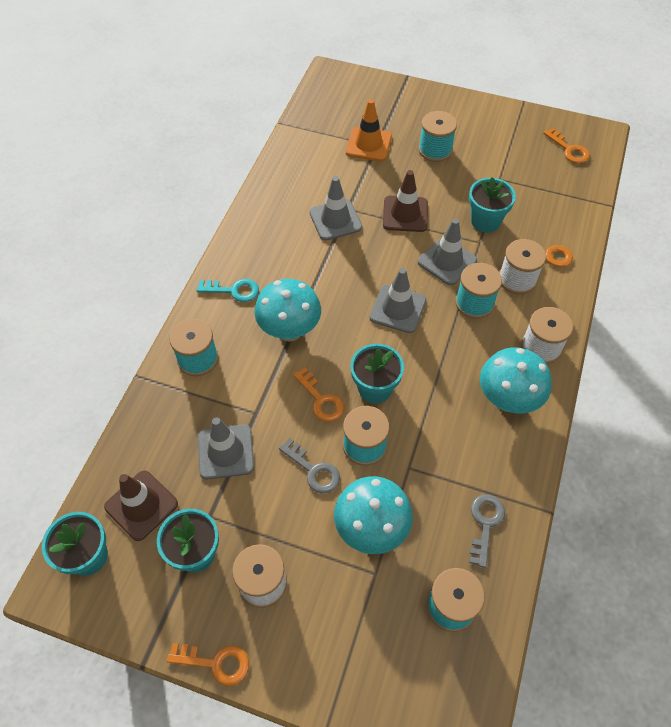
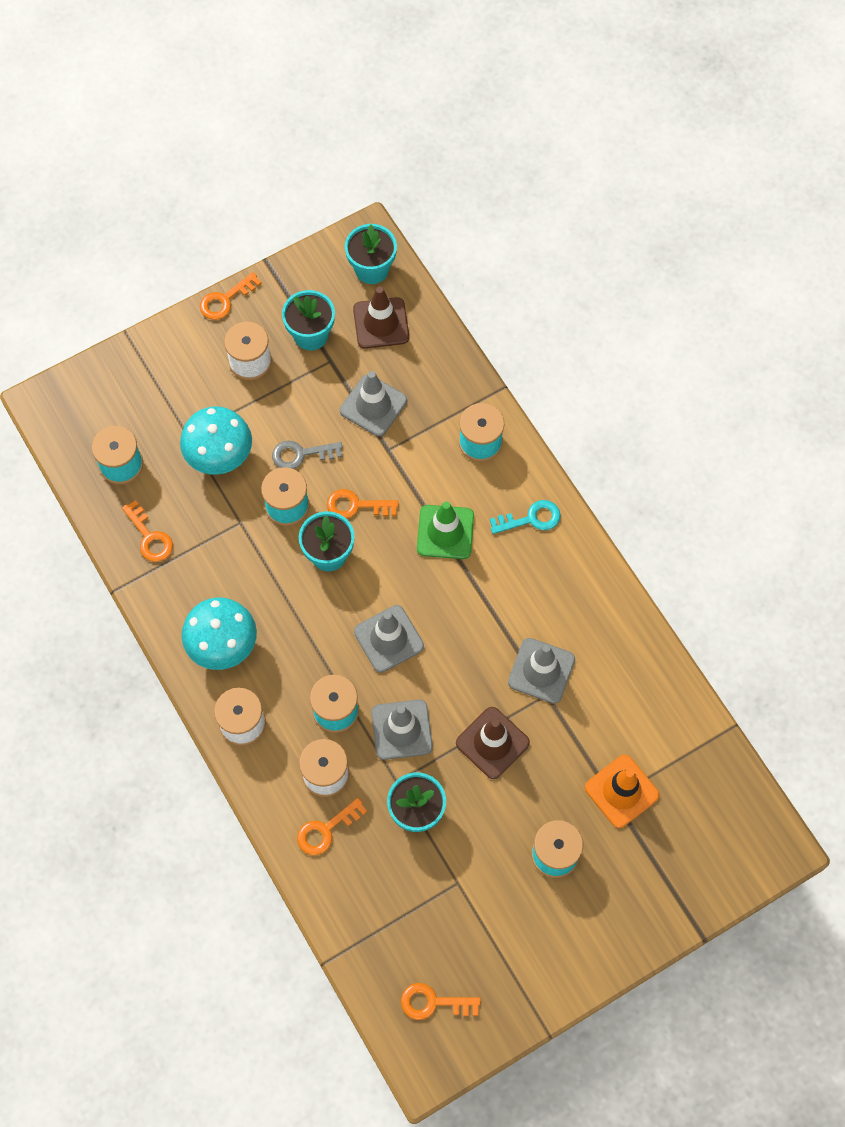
camera: 130 degrees right, 10 degrees up
(233, 290) = (531, 518): turquoise key -> turquoise key turned 150 degrees counterclockwise
(289, 331) = (445, 532): turquoise mushroom -> green traffic cone
(485, 524) = (150, 537): grey key -> orange key

